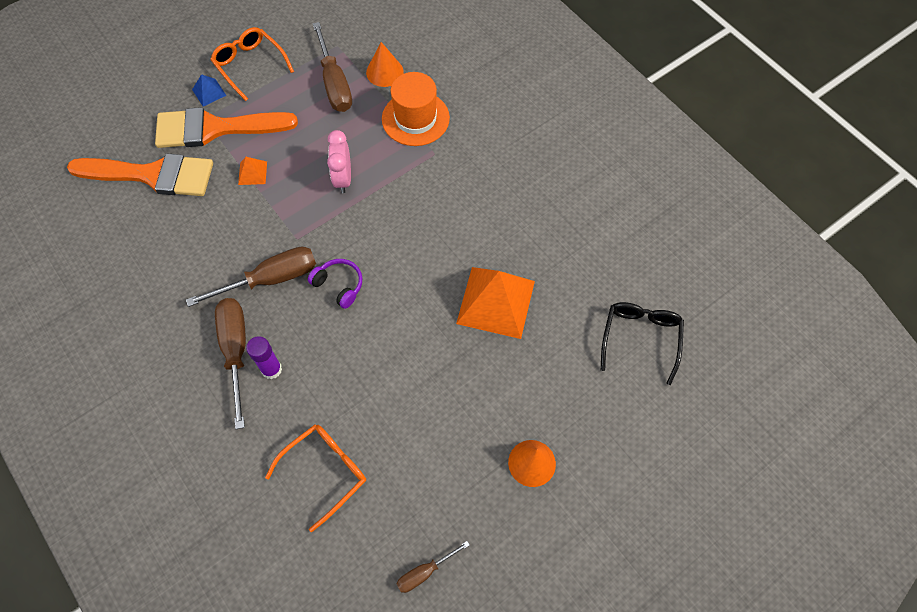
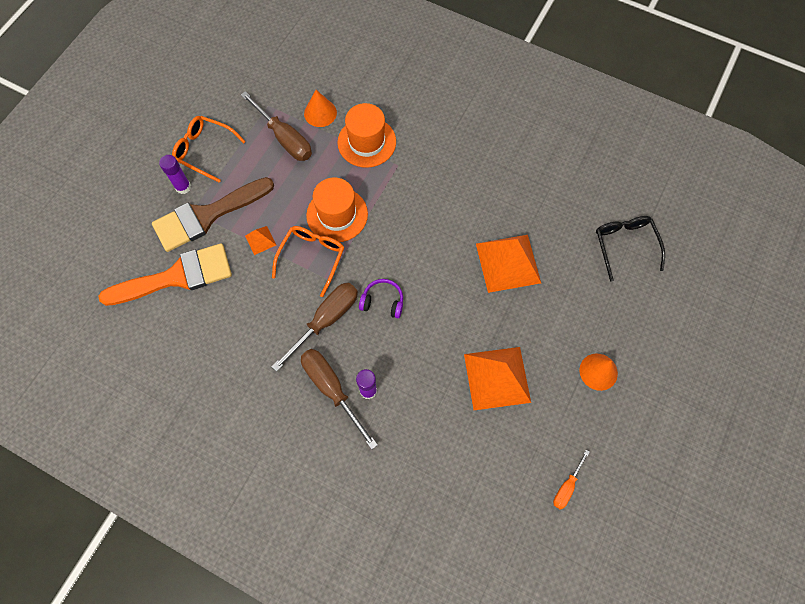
camera: 25 degrees left, 5 degrees up
(209, 92) = (183, 187): blue pyramid -> purple glue stick
(215, 128) = (207, 216): orange brush -> brown brush
(325, 472) = (454, 449): orange glasses -> orange glasses (312, 258)
(343, 178) = (337, 214): pink clock -> orange hat
(414, 418) = (497, 378): none -> orange pyramid
(425, 572) = (567, 486): brown screwdriver -> orange screwdriver

